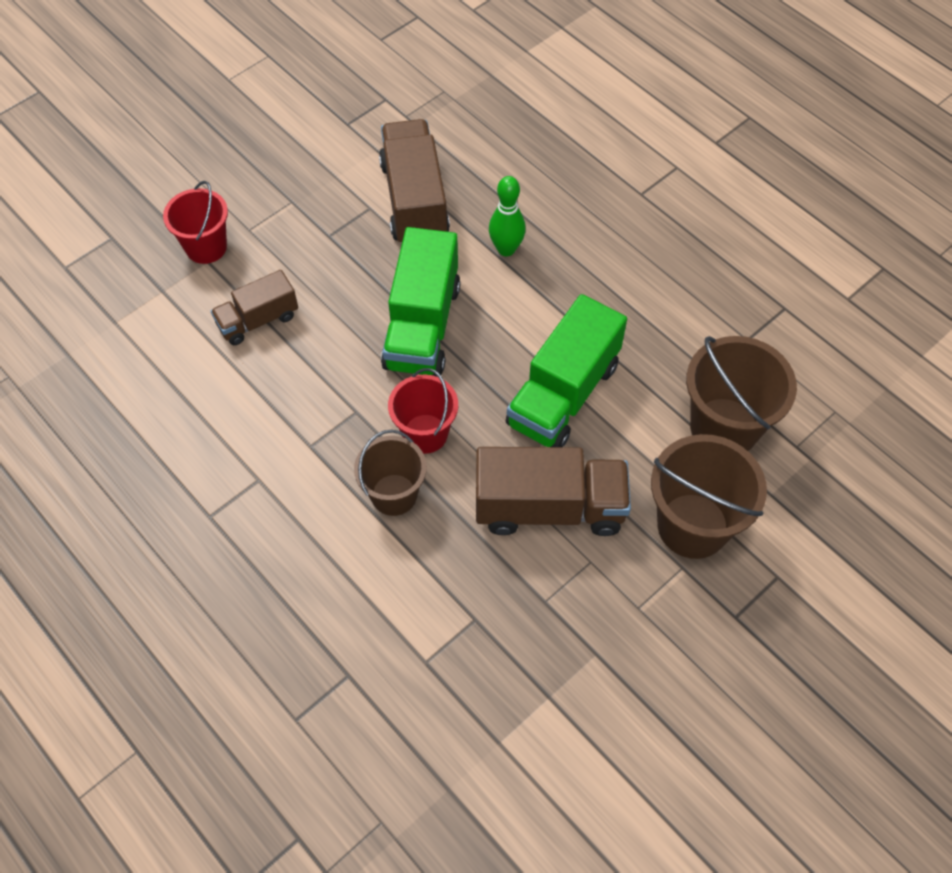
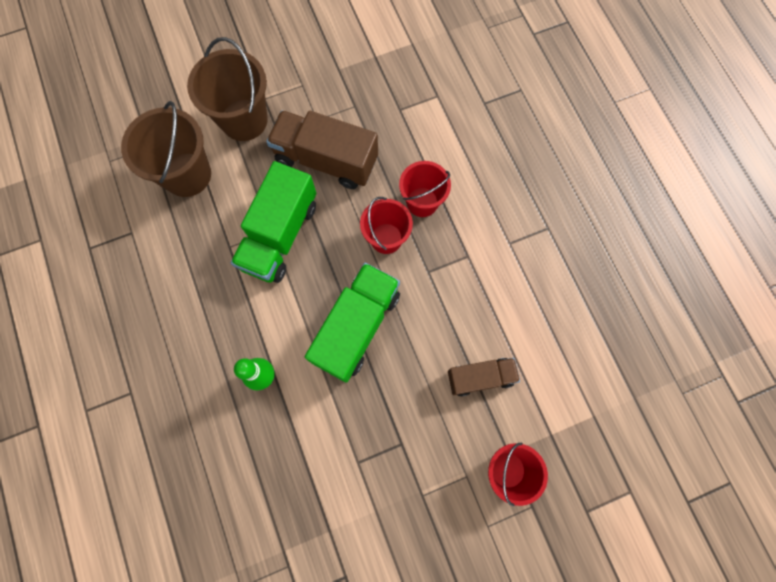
camera: 160 degrees left, 15 degrees up
(394, 494) = (422, 202): brown bucket -> red bucket
(414, 201) = (318, 456): brown truck -> none
(563, 394) = (280, 235): green truck -> green truck turned 150 degrees clockwise

